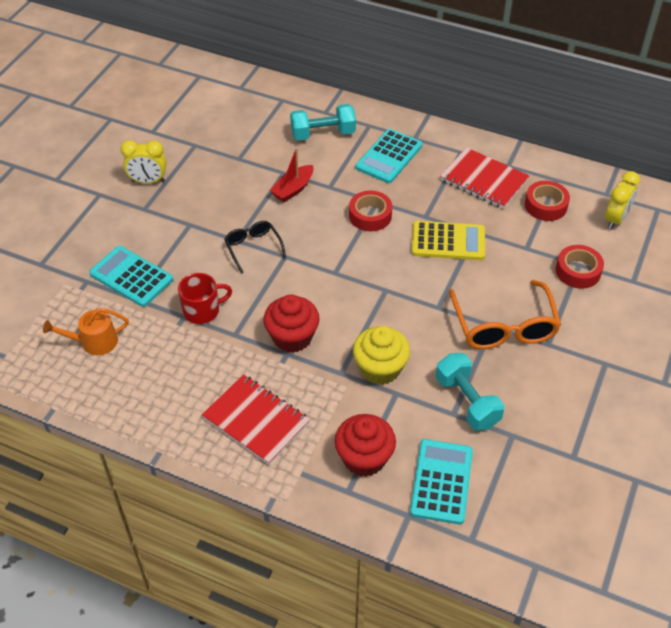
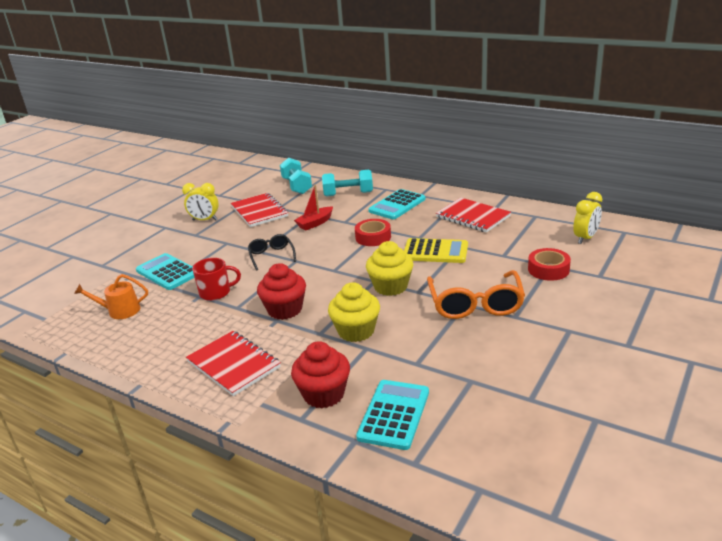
camera: 10 degrees right, 20 degrees down
(216, 166) = (259, 211): none -> red notebook
(406, 299) = (390, 286): none -> yellow cupcake
(467, 401) = (431, 355): turquoise dumbbell -> turquoise dumbbell (297, 186)
(545, 205) = (524, 230): red tape -> none

